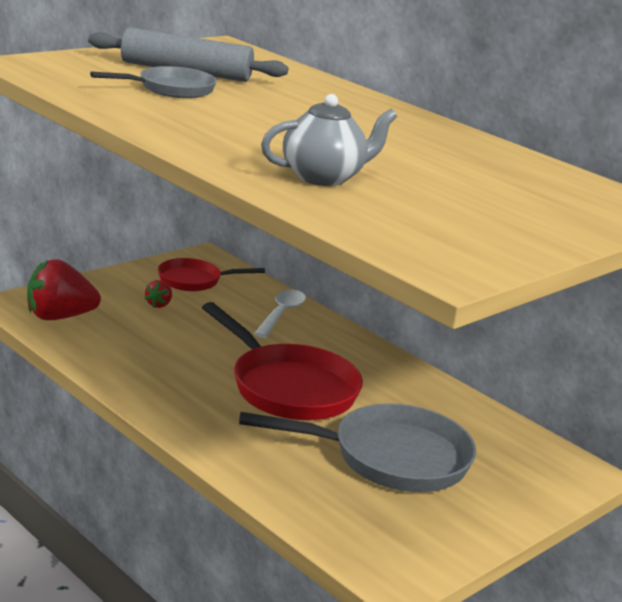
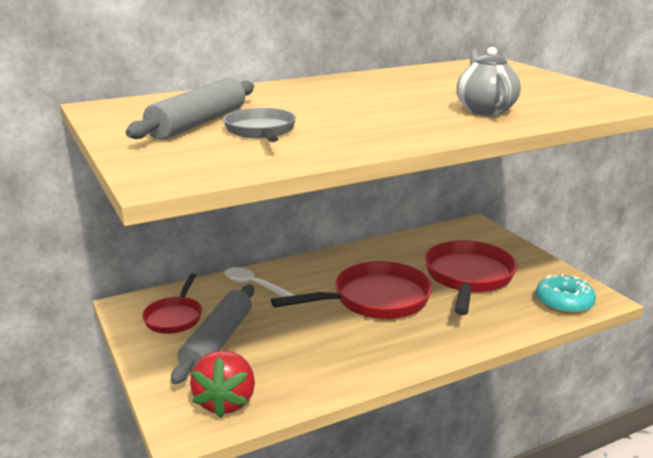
camera: 70 degrees left, 0 degrees up
(158, 304) = (217, 341): red strawberry -> grey rolling pin
(361, 539) = (564, 303): none -> turquoise donut
(391, 458) = (468, 277): grey pan -> red pan

